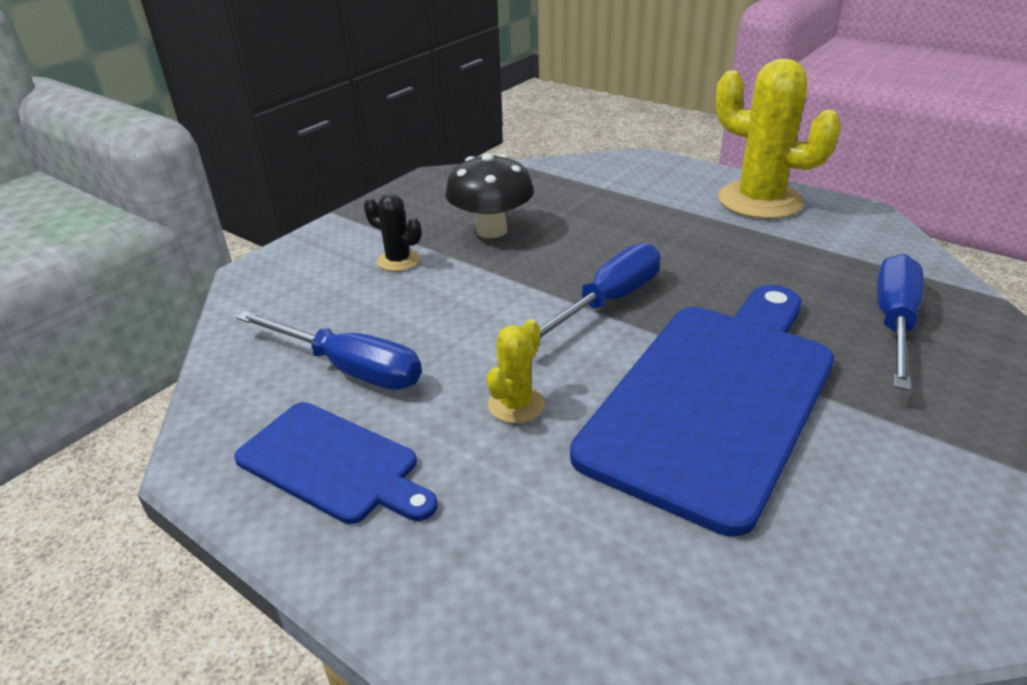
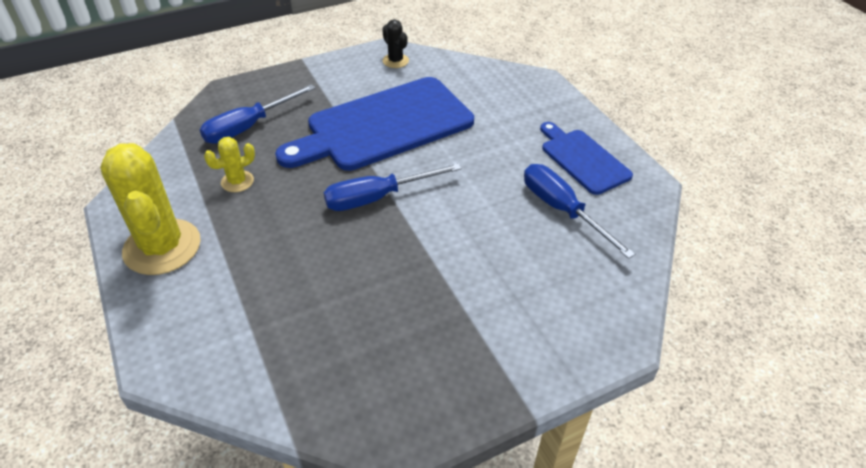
camera: 155 degrees left, 10 degrees up
(398, 260) = (495, 300): black cactus -> black cactus (395, 61)
(491, 230) = (398, 307): black mushroom -> none
(516, 405) = (480, 156): yellow cactus -> yellow cactus (237, 181)

